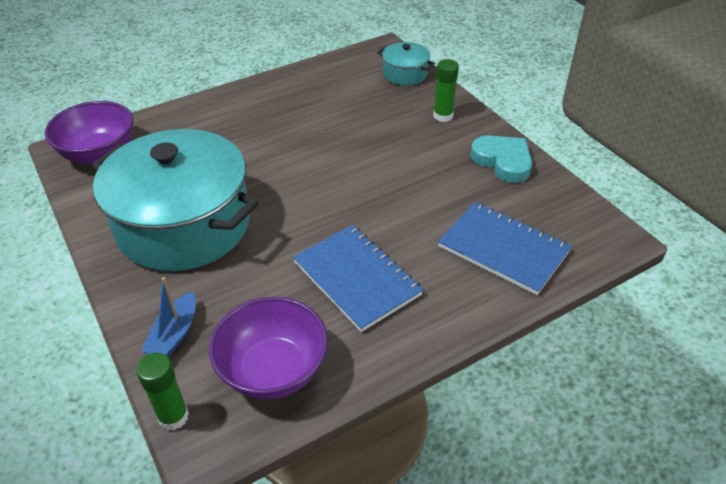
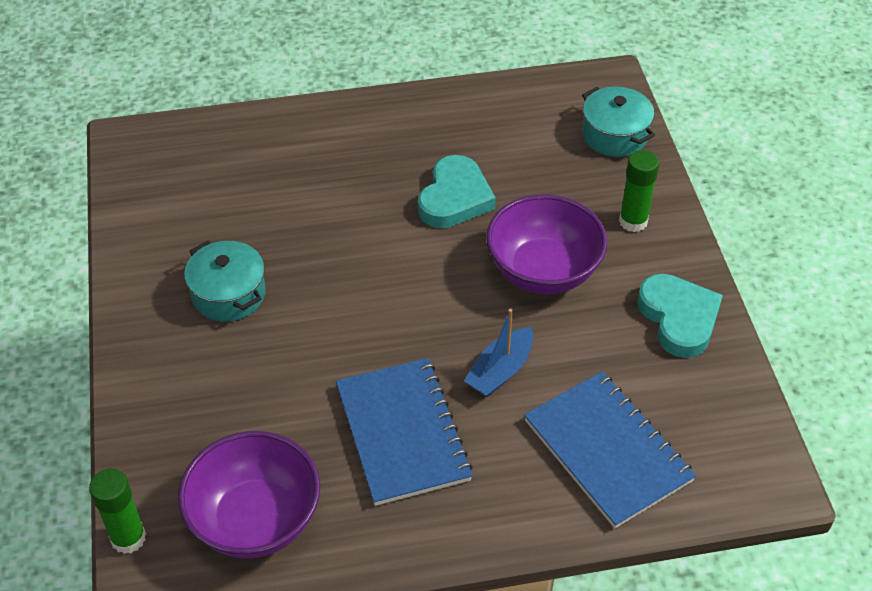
camera: 20 degrees right, 5 degrees up
(99, 154) = (166, 159): purple bowl -> purple bowl (543, 271)
(174, 334) = (165, 438): blue boat -> blue boat (500, 371)
(184, 225) = (229, 294): turquoise pot -> turquoise pot, size x0.43
(320, 130) = (454, 198): none -> turquoise heart

